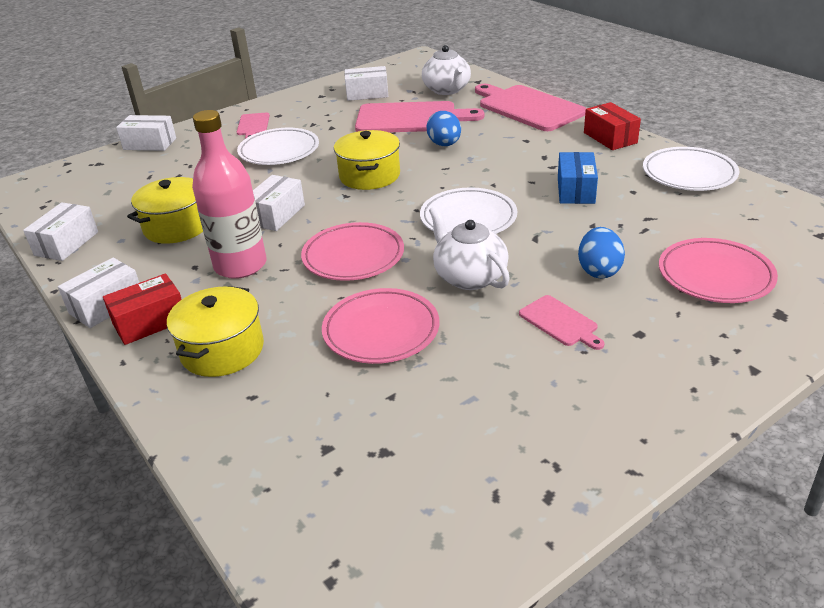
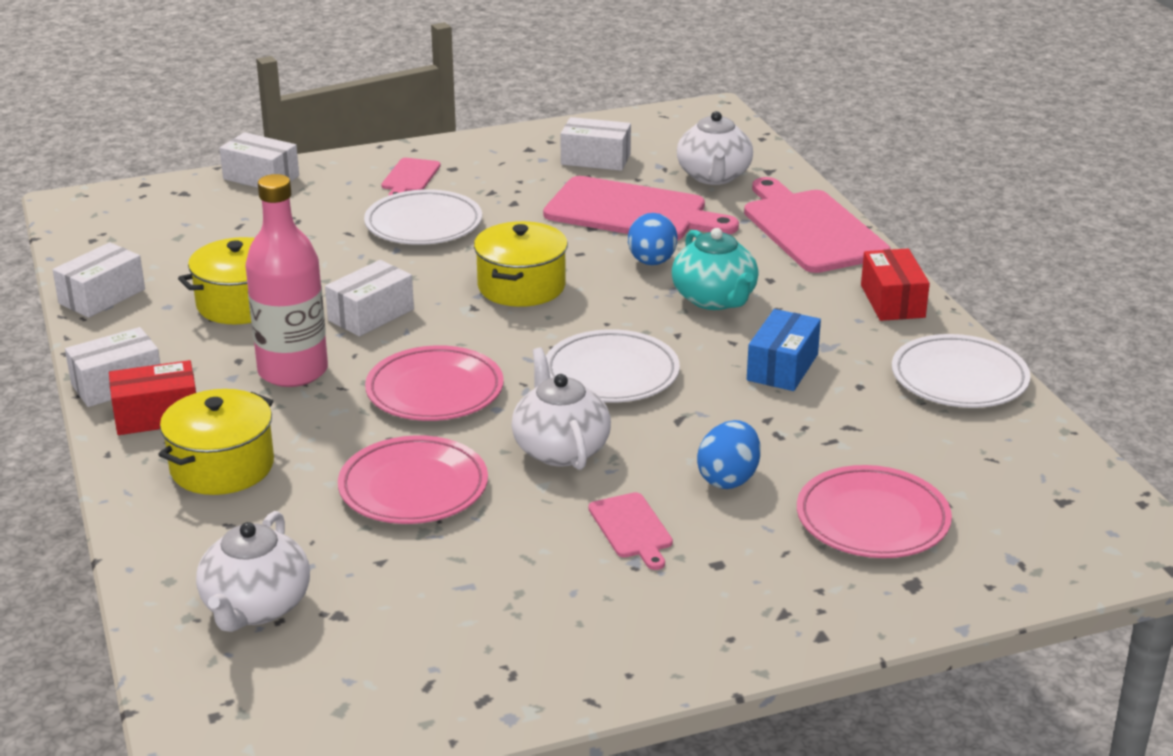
camera: 15 degrees right, 5 degrees down
(312, 464) = (255, 607): none -> white teapot
(501, 158) = (715, 299): none -> turquoise teapot

